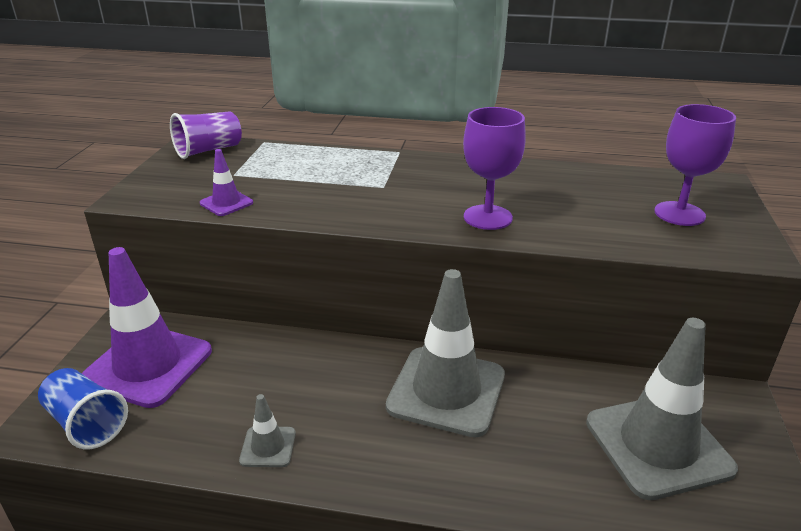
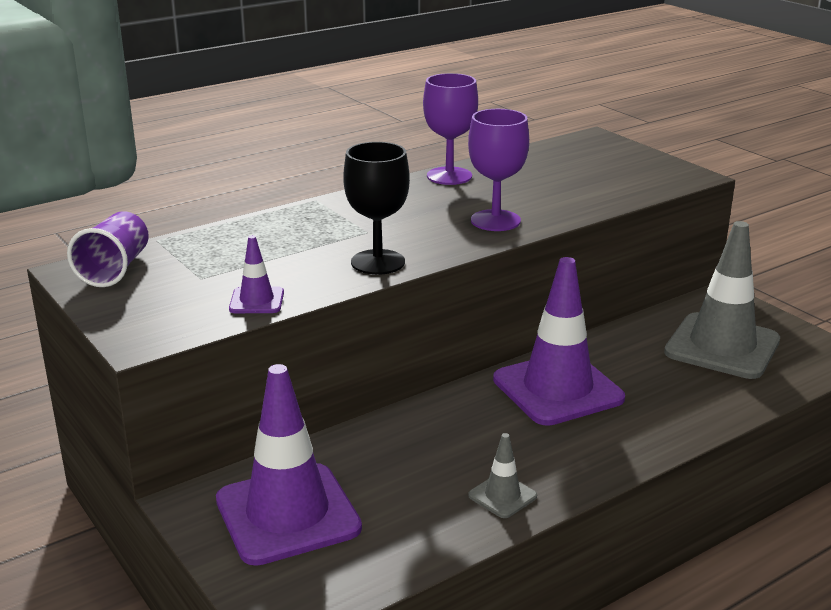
camera: 45 degrees left, 5 degrees down
(86, 423) = (322, 581): blue cup -> none
(343, 211) = (378, 262): none -> black goblet
(446, 391) = (557, 389): grey traffic cone -> purple traffic cone
(679, 214) = (608, 168): purple goblet -> purple goblet (449, 176)

